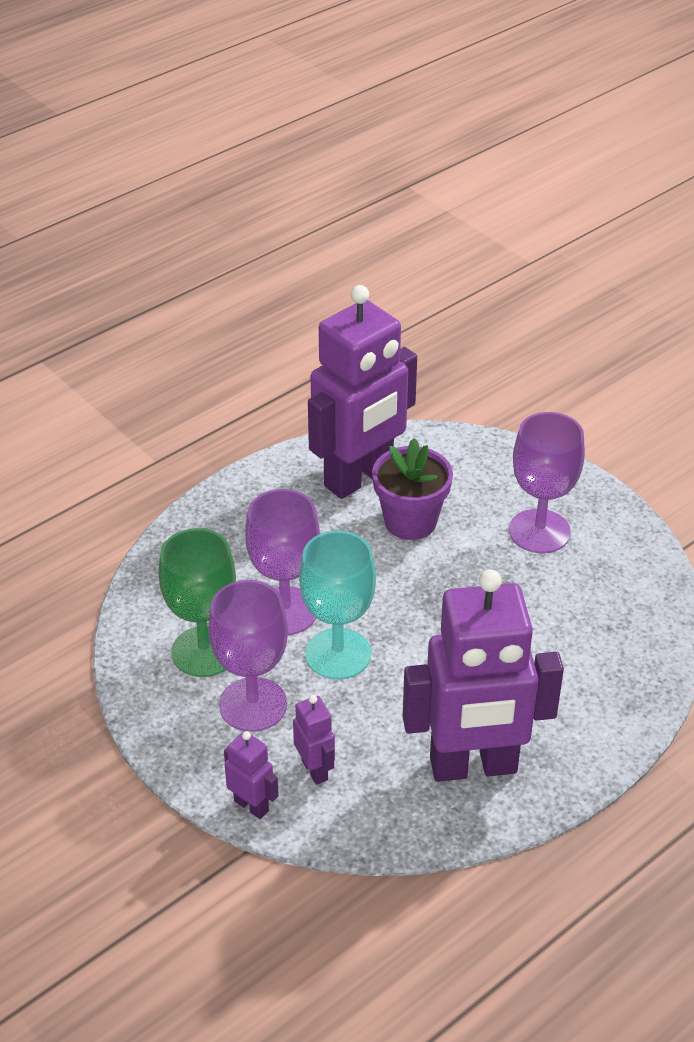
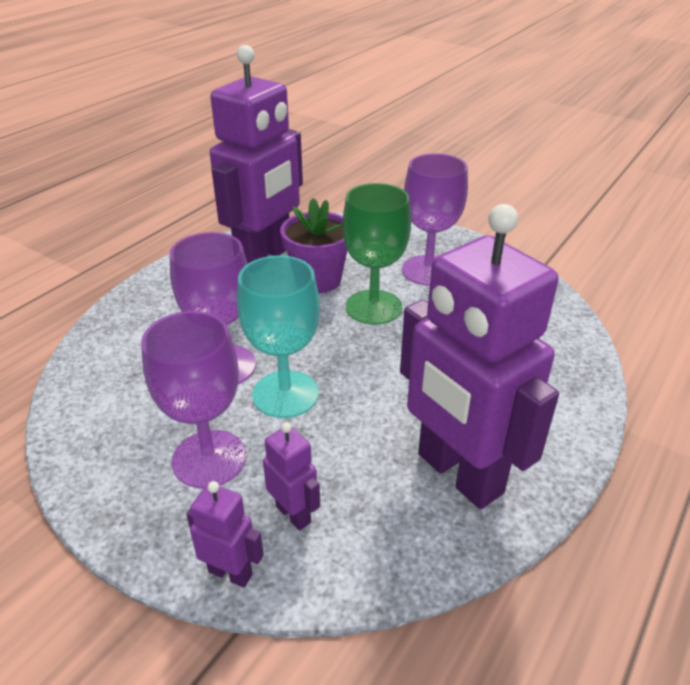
camera: 15 degrees left, 5 degrees down
(204, 651) = (148, 417): green goblet -> green goblet (373, 307)
(473, 766) = (458, 474): purple robot -> purple robot turned 75 degrees clockwise

